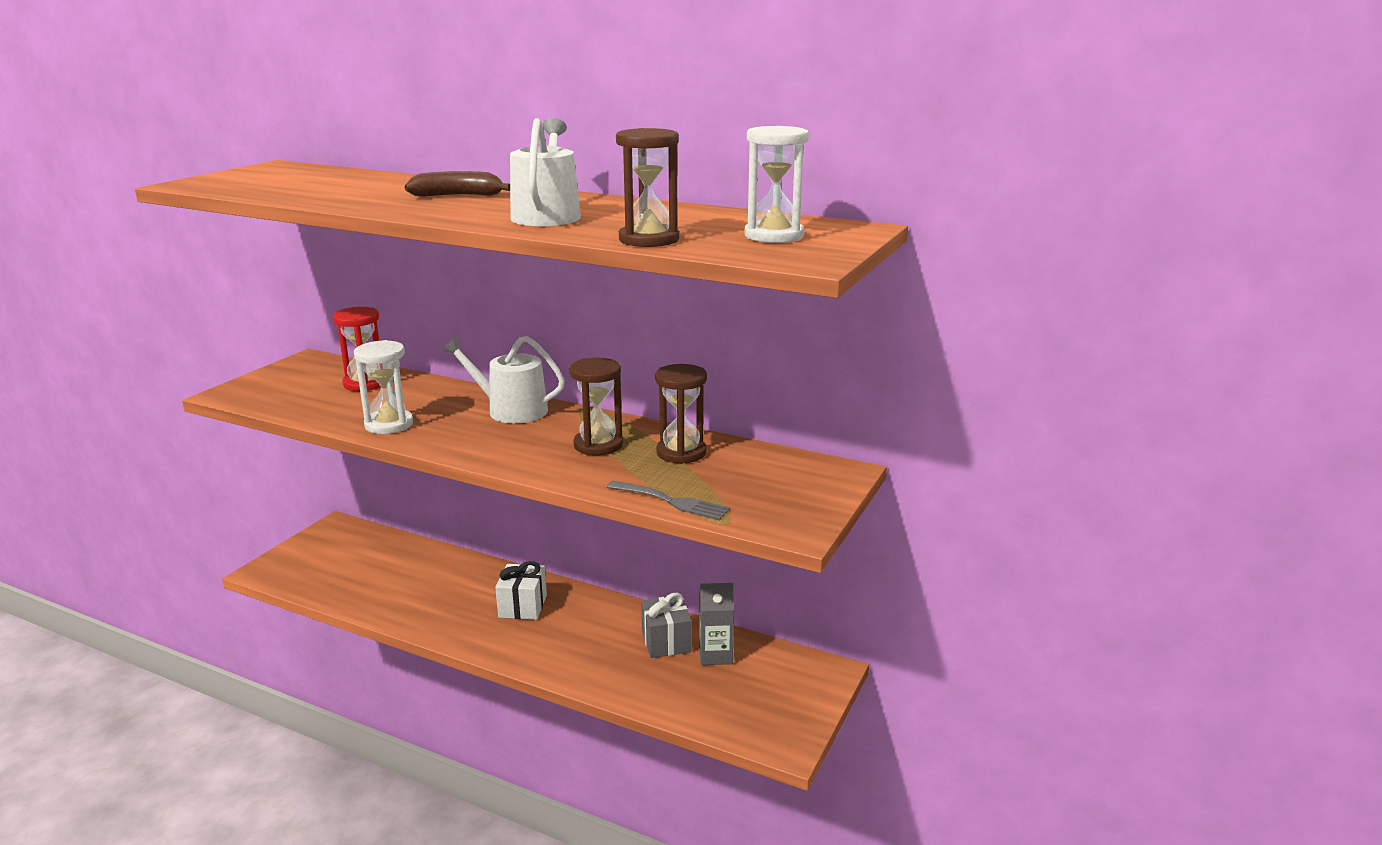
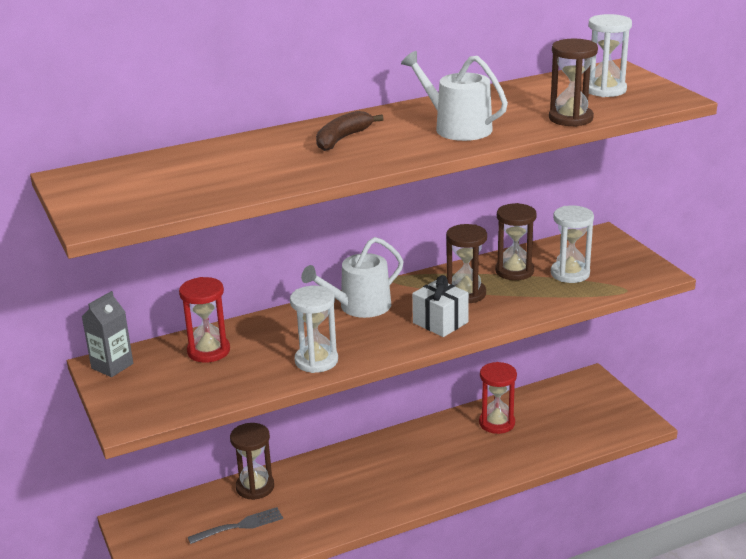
camera: 50 degrees left, 5 degrees up
(430, 557) = (255, 487): none -> brown hourglass
(522, 606) = (383, 466): white gift -> white gift (440, 322)
(666, 642) = (497, 423): grey gift -> red hourglass
(672, 502) = (580, 296): grey fork -> grey fork (240, 526)
(715, 655) = (532, 410): grey carton -> grey carton (112, 366)
(718, 481) = (570, 274): none -> white hourglass

